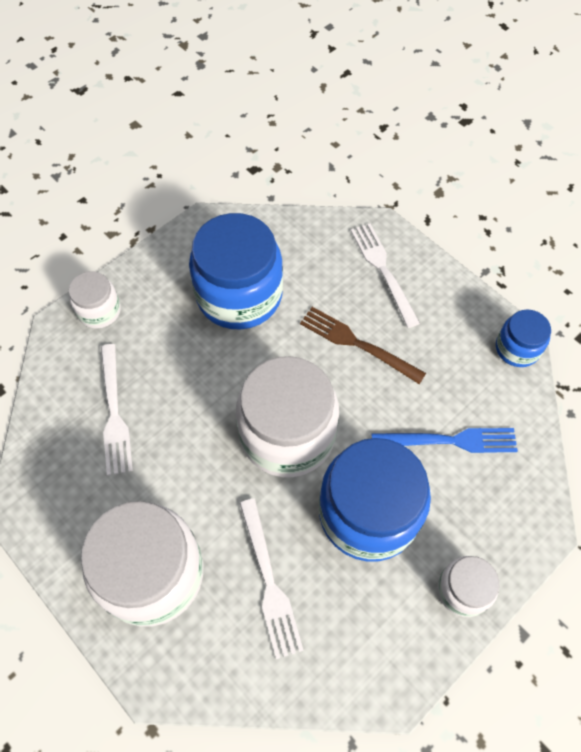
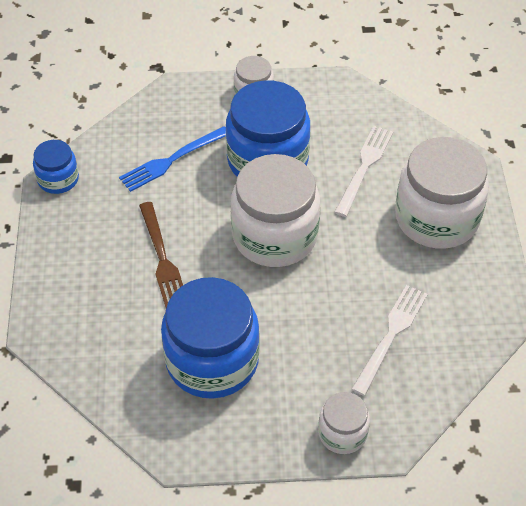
camera: 140 degrees left, 10 degrees down
(382, 269) = (78, 298): white fork -> none
(451, 440) = (171, 161): blue fork -> blue fork turned 75 degrees counterclockwise

